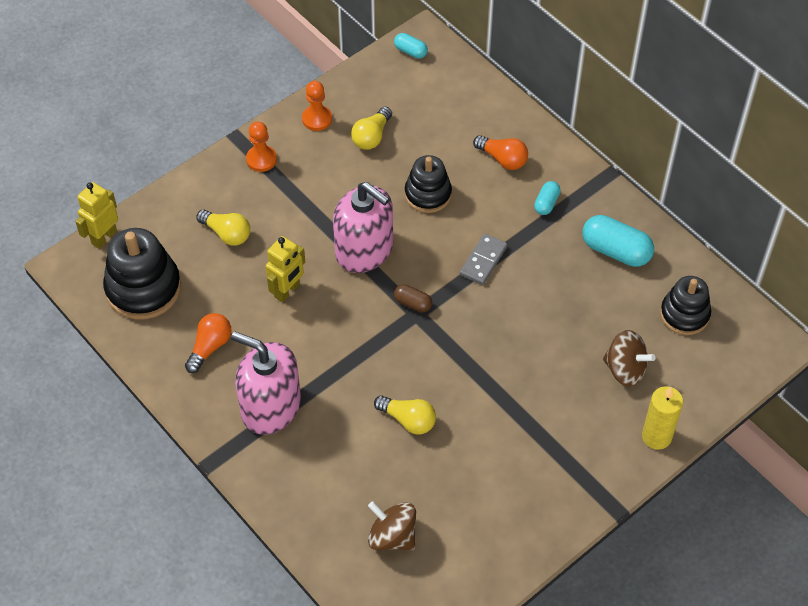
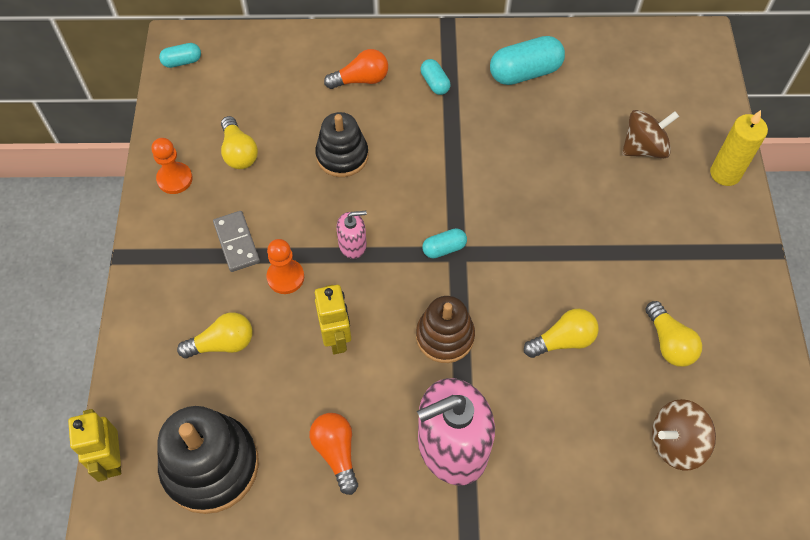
camera: 50 degrees left, 5 degrees up
(261, 159) = (170, 254): orange pawn -> orange pawn (285, 277)
(345, 349) = (445, 336): none -> brown stacking toy
(364, 250) = (352, 244): pink soap dispenser -> pink soap dispenser, size x0.46
(412, 303) = (444, 248): brown capsule -> turquoise capsule
(468, 486) = (669, 343): none -> yellow light bulb
(483, 261) = (449, 166): grey domino -> grey domino (237, 242)
(684, 314) = (625, 74): black stacking toy -> none

